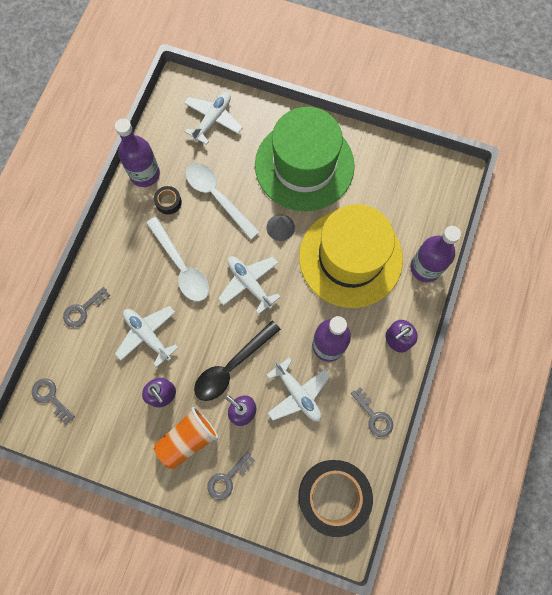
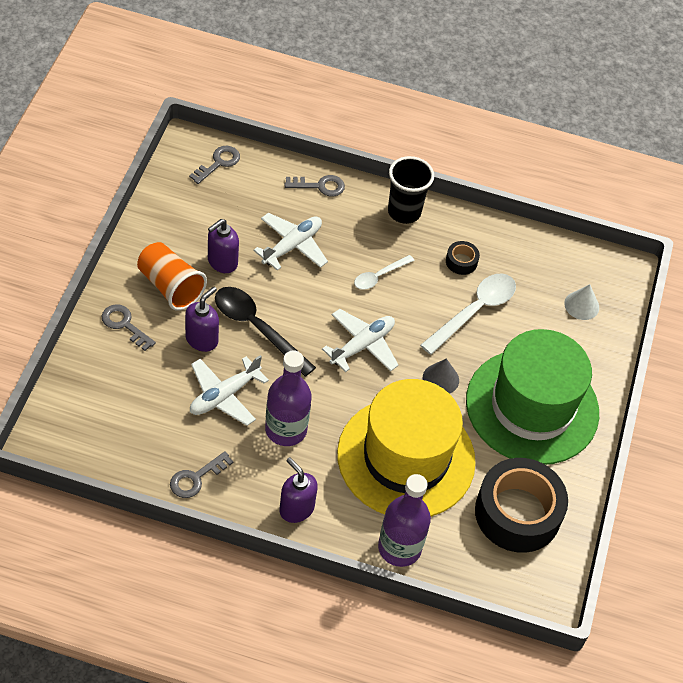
camera: 80 degrees right, 20 degrees down
(83, 310) = (319, 186): grey key -> grey key turned 135 degrees clockwise
(115, 242) = (404, 212): none -> black cup
(145, 174) = (495, 237): purple bottle -> none
(181, 266) = (379, 276): white spoon -> white spoon, size x0.57
(213, 120) = (581, 305): white plane -> white cone
(333, 496) = (100, 431): black tape -> black tape (517, 513)

